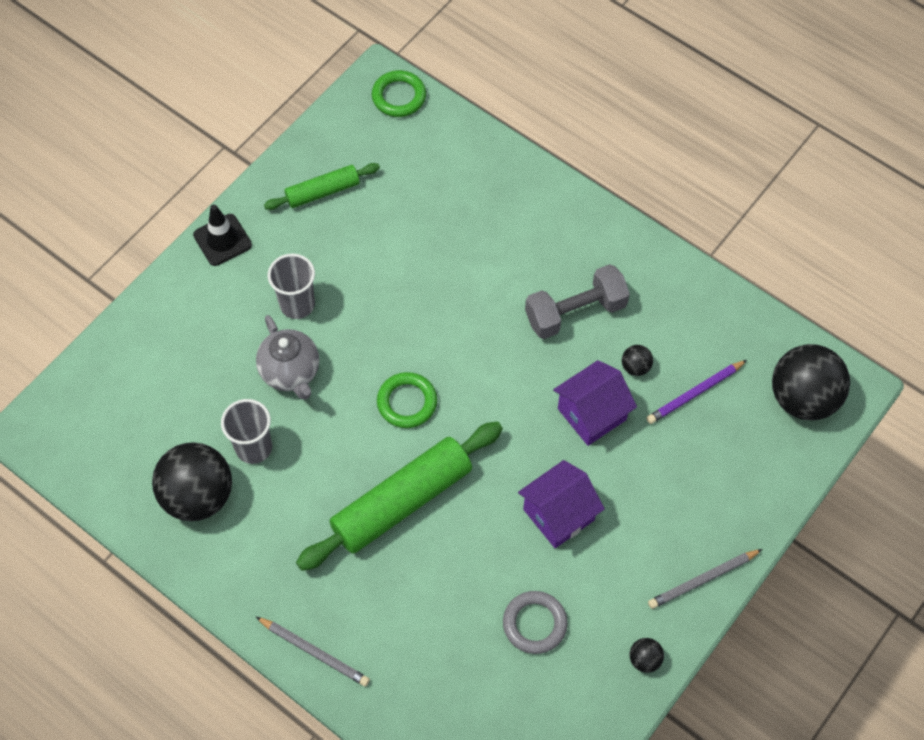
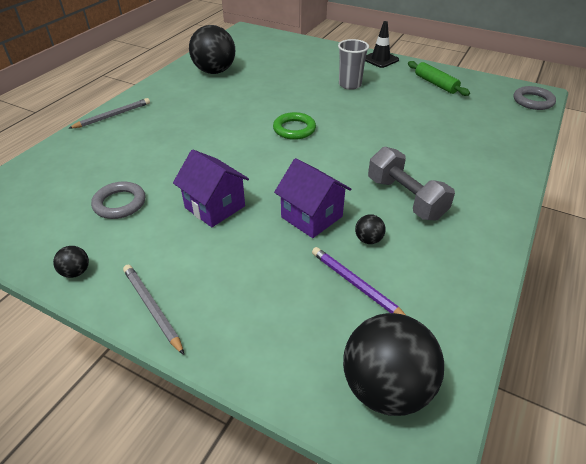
camera: 80 degrees right, 20 degrees down
(253, 447) = (248, 83): grey cup -> none
(291, 372) = (301, 88): grey teapot -> none
(314, 652) = (113, 116): grey pencil -> grey pencil turned 150 degrees counterclockwise
(399, 96) = (533, 101): green ring -> grey ring
(402, 501) = (218, 135): green rolling pin -> none

